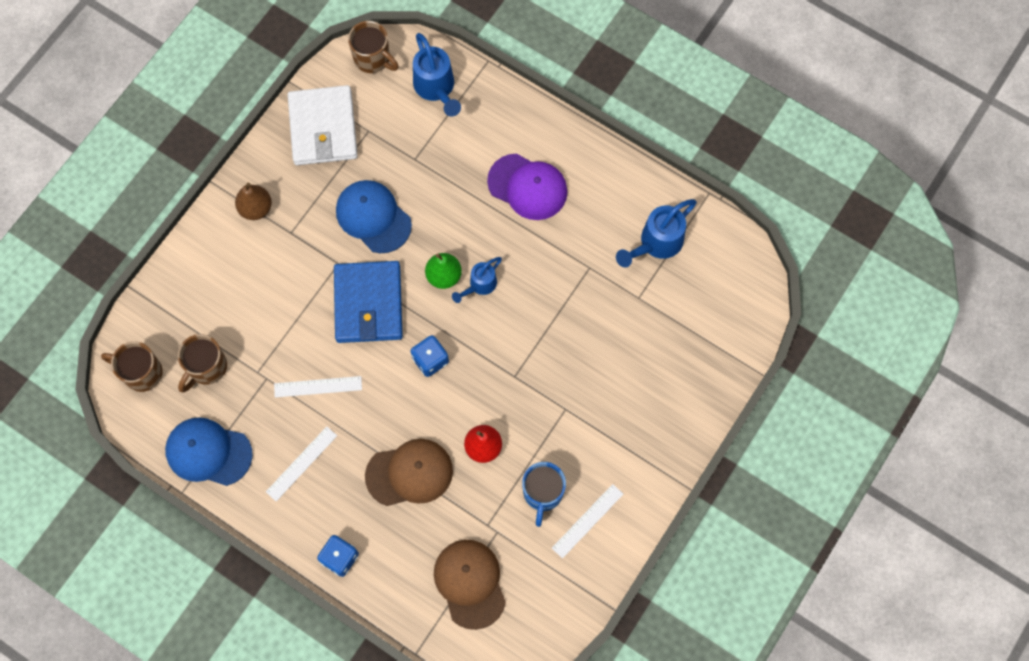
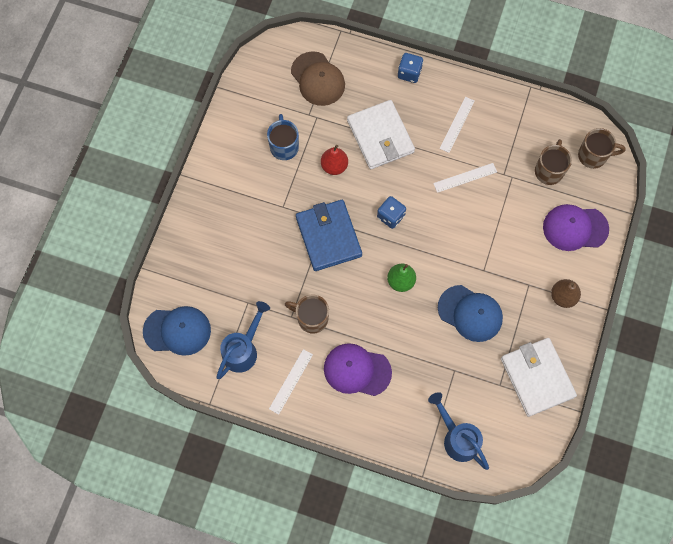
camera: 165 degrees right, 0 degrees up
(206, 286) = (575, 228): none -> purple cap
(208, 452) = (523, 116): blue cap -> blue cap (177, 330)
(368, 304) = (450, 245): blue wallet -> blue wallet (328, 236)
(373, 59) = (519, 451): brown mug -> brown mug (311, 318)
(409, 473) = (380, 136): brown cap -> white wallet
(479, 285) = (371, 281): blue watering can -> none
(587, 520) = (248, 136): white ruler -> white ruler (291, 381)

